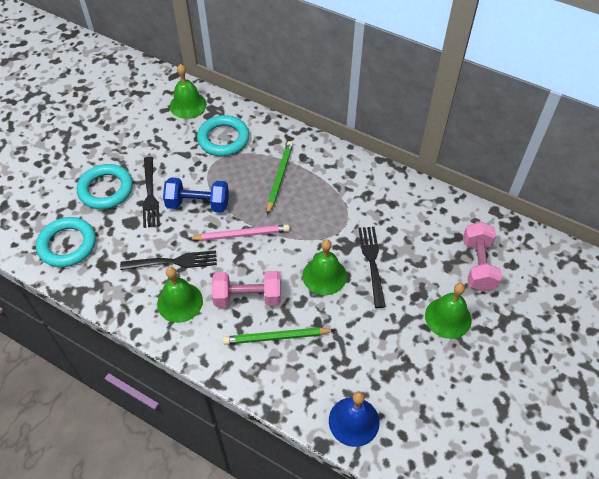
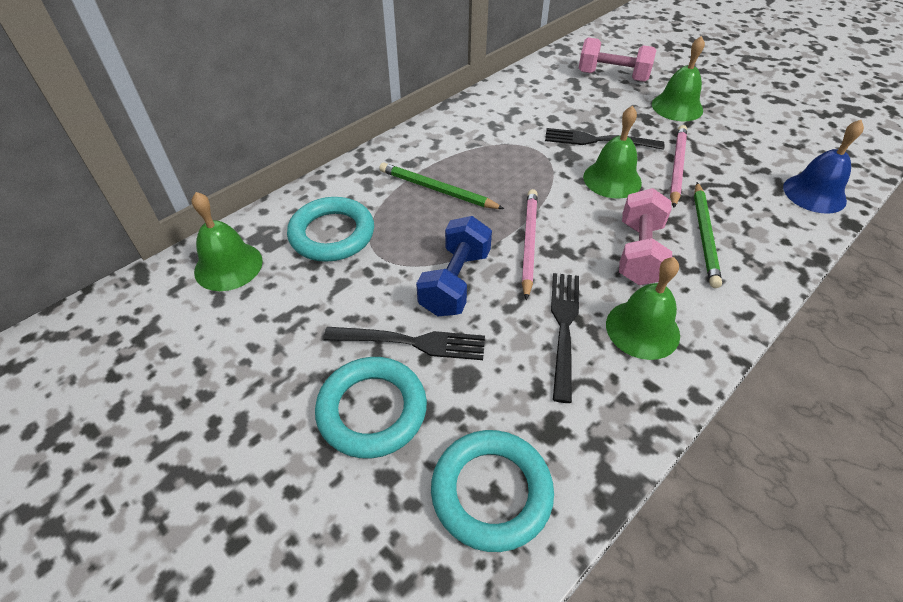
camera: 75 degrees left, 5 degrees down
(355, 319) = (677, 167): none -> pink pencil

